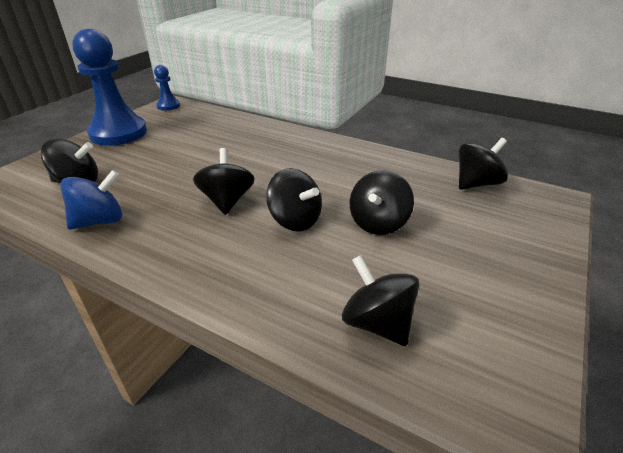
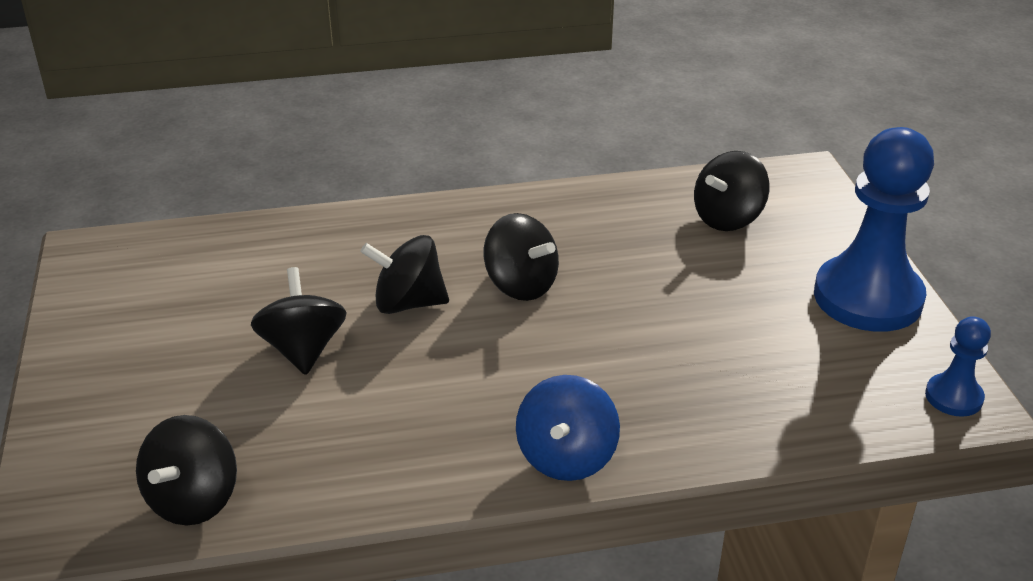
camera: 140 degrees right, 0 degrees up
(100, 221) = (609, 203): blue spinning top -> blue spinning top (566, 457)
(377, 323) = (231, 255): black spinning top -> none

